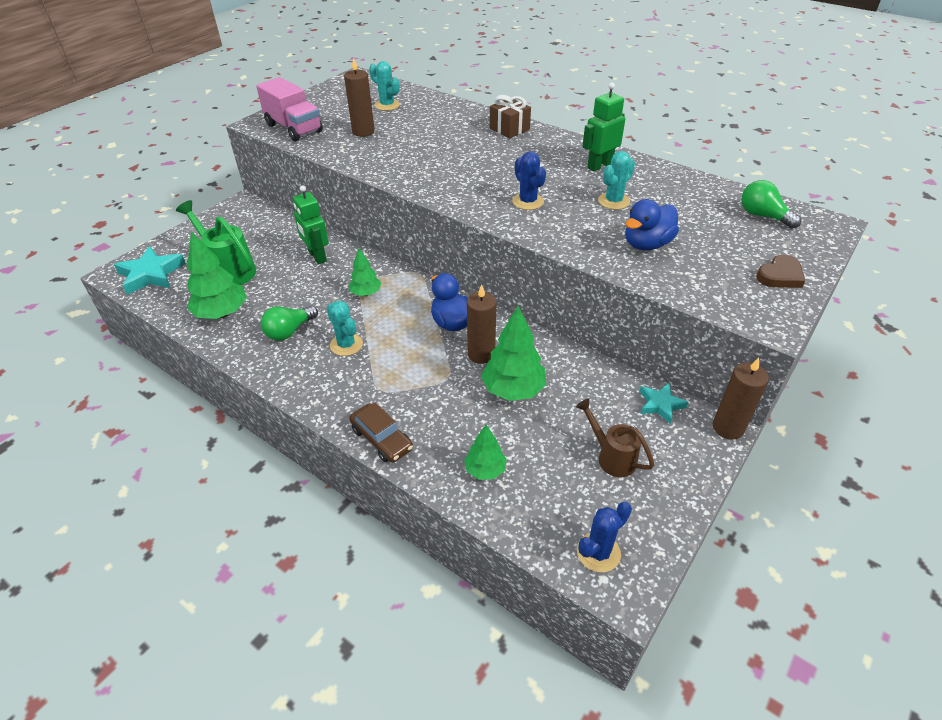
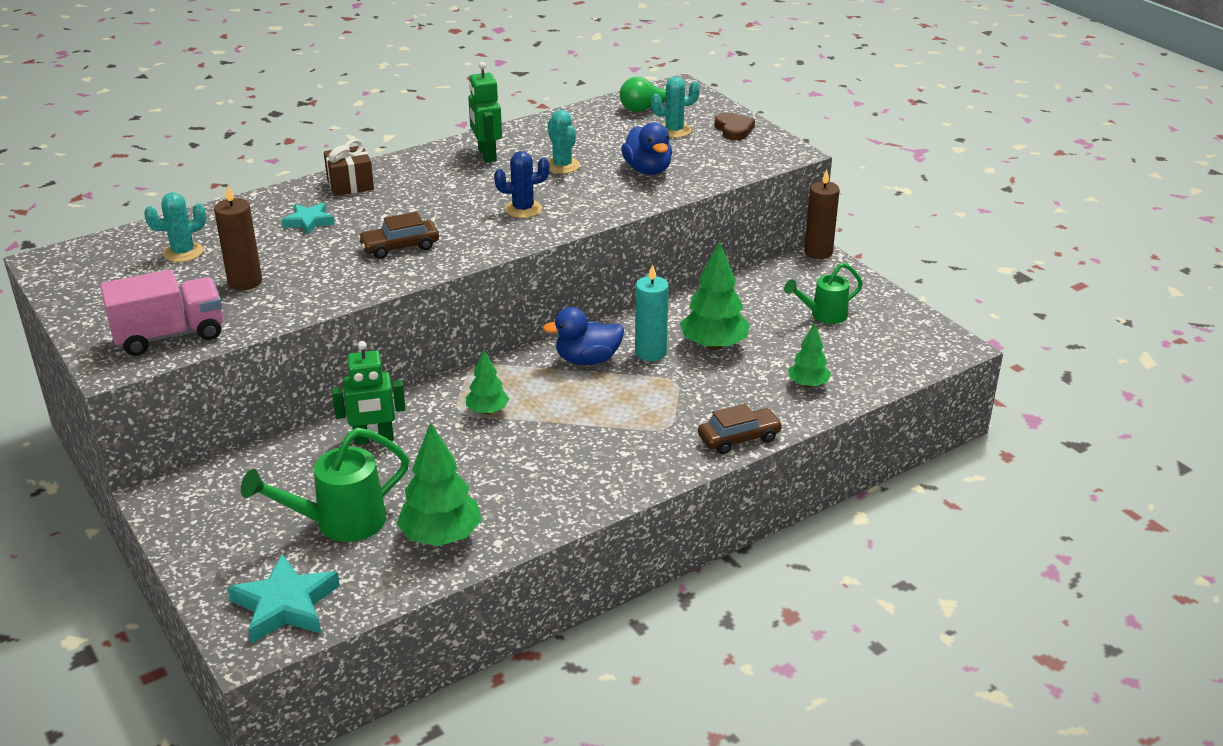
camera: 70 degrees left, 10 degrees down
(289, 331) = (520, 481): green light bulb -> none
(346, 345) = (576, 440): turquoise cactus -> turquoise cactus (674, 130)
(437, 168) = (400, 247): none -> brown car
(481, 354) = (650, 352): brown candle -> turquoise candle
(598, 552) = (917, 349): blue cactus -> none
(611, 457) = (823, 315): brown watering can -> green watering can
(660, 404) = (776, 274): turquoise star -> turquoise star (309, 221)

